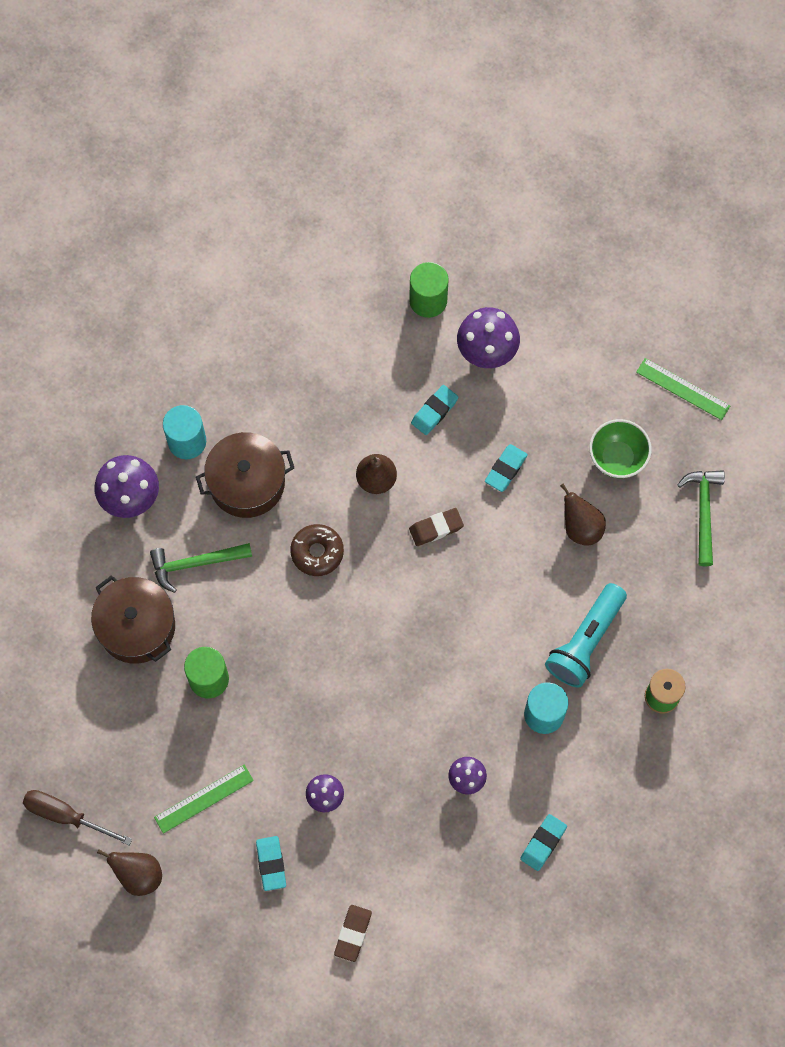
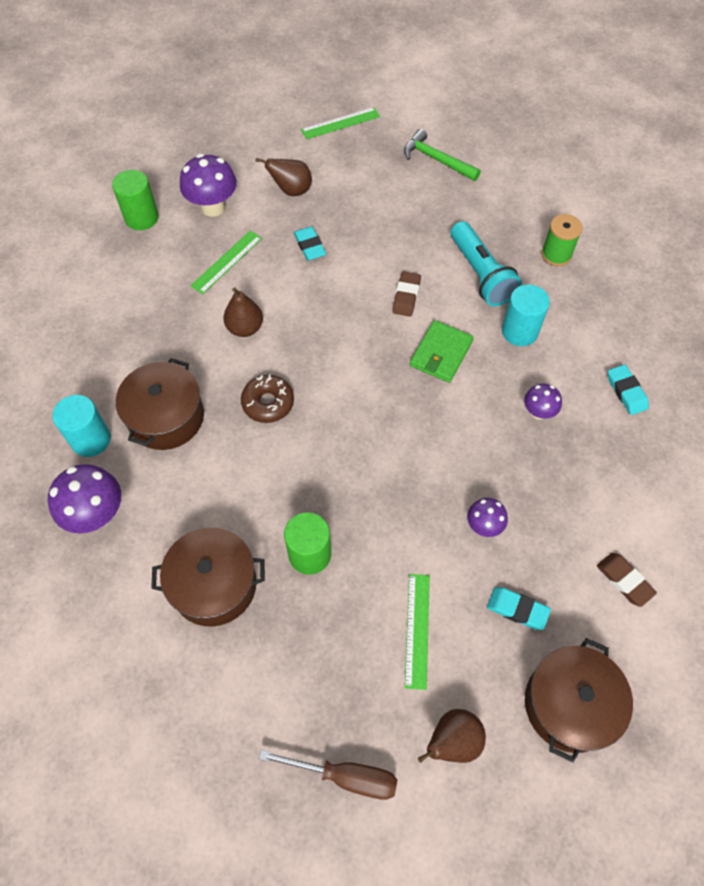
camera: 55 degrees left, 10 degrees down
(65, 816) = (345, 776): brown screwdriver -> brown screwdriver turned 135 degrees counterclockwise
(195, 563) = (199, 500): green hammer -> none
(222, 944) = (569, 704): none -> brown pot
(434, 411) = (227, 262): turquoise eraser -> green ruler
(436, 528) = (317, 313): brown eraser -> brown eraser (406, 296)
(469, 661) = (441, 353): none -> green wallet
(581, 527) = (391, 229): brown pear -> brown pear (291, 190)
(617, 458) = (358, 182): green bowl -> none

